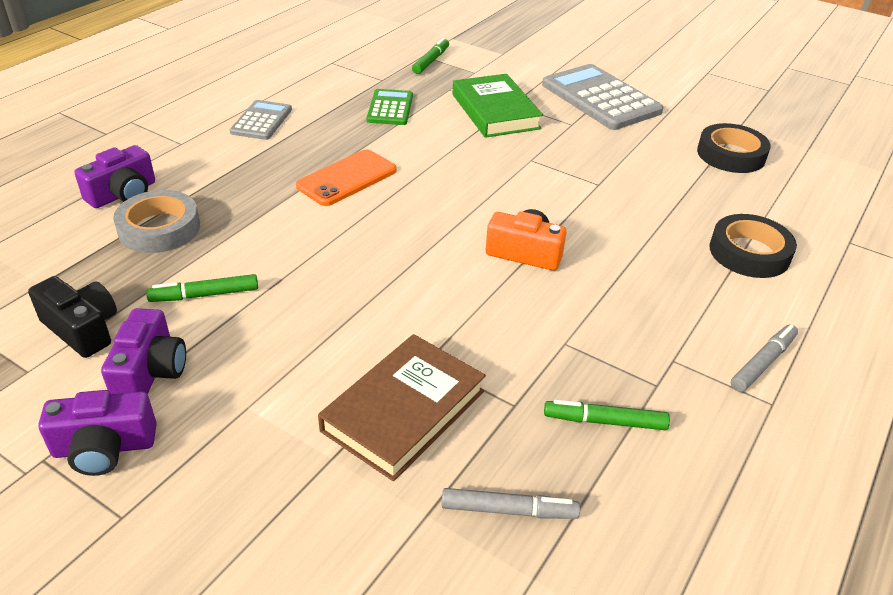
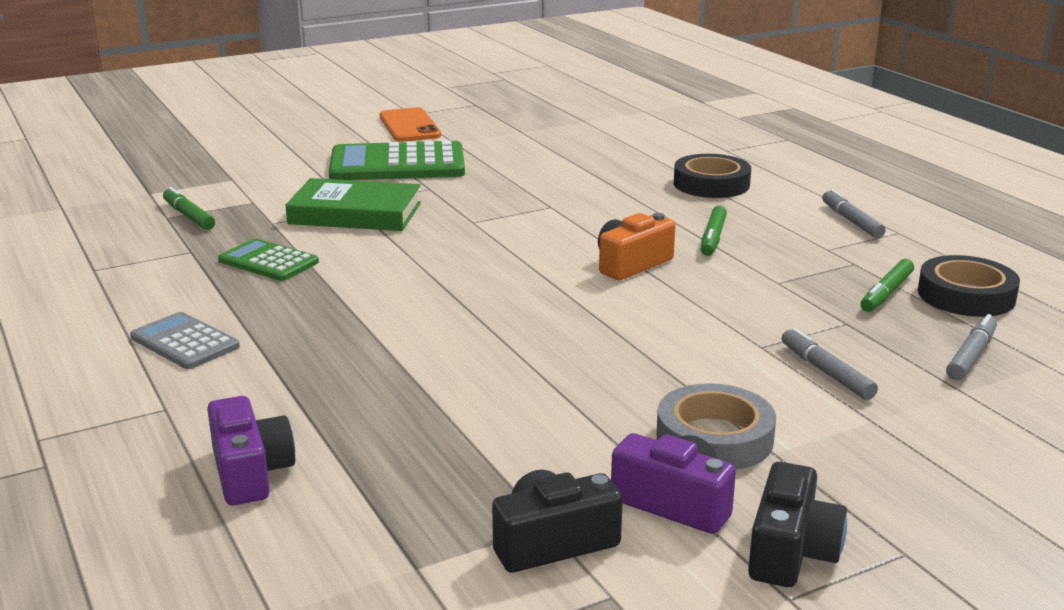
camera: 60 degrees left, 15 degrees down
(104, 448) = (791, 551): purple camera -> black camera
(159, 228) = (373, 456): grey tape -> grey tape (714, 438)
(205, 295) = (553, 446): green marker -> green marker (713, 238)
(347, 178) = (396, 317): orange phone -> orange phone (409, 126)
(404, 411) = (826, 372): brown book -> grey marker
(600, 98) = (397, 164): grey calculator -> green calculator
(731, 155) = (563, 147): black tape -> black tape (966, 295)

